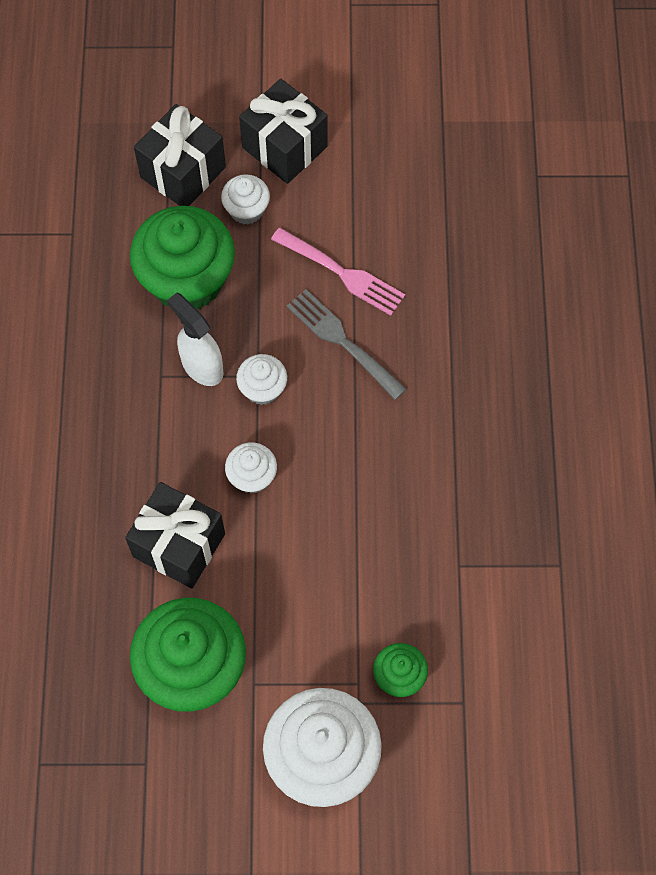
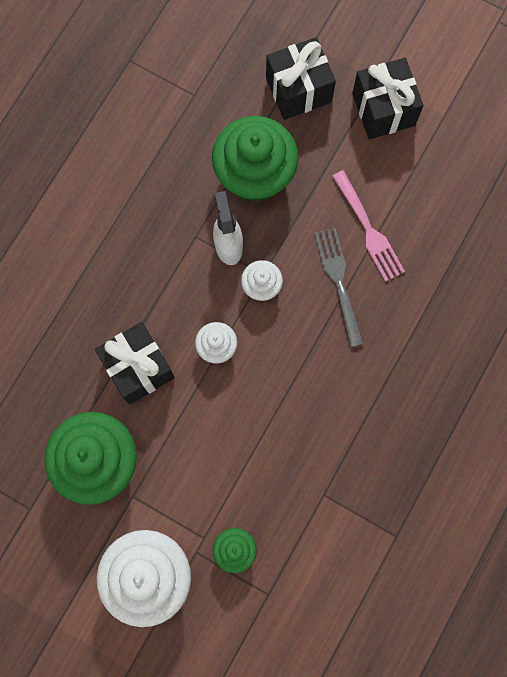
camera: 30 degrees right, 10 degrees up
(246, 210) = (328, 143): white cupcake -> none

